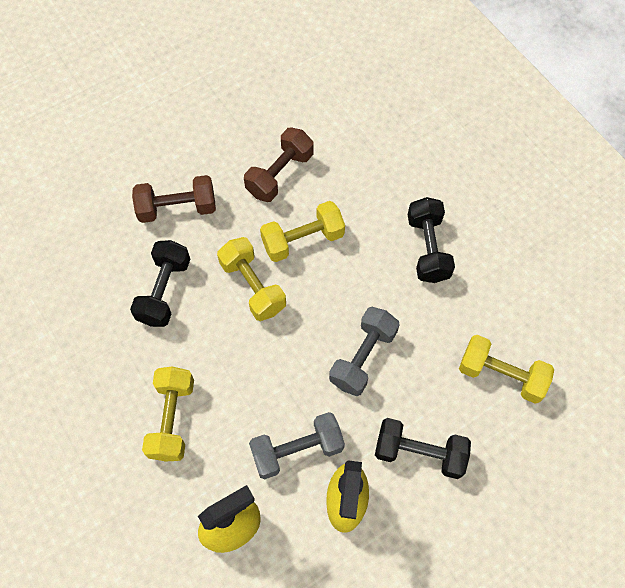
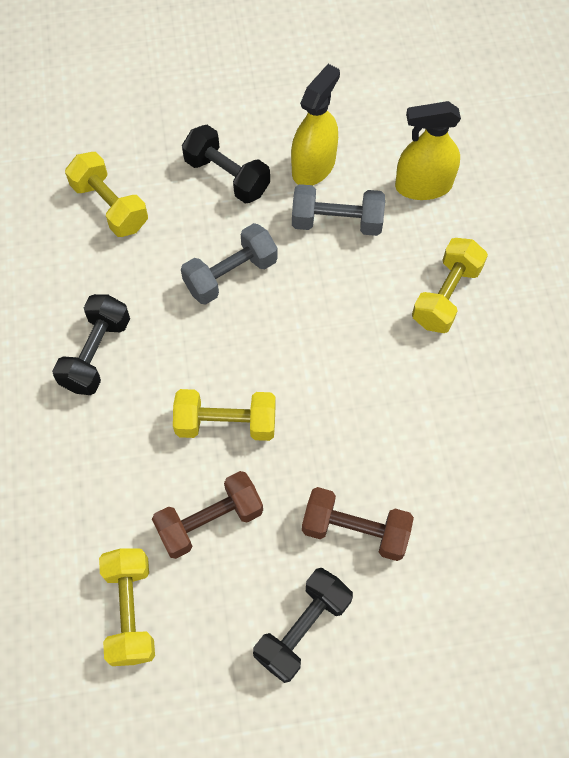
camera: 155 degrees left, 0 degrees up
(164, 291) = (408, 430): black dumbbell -> black dumbbell (302, 628)
(253, 286) = (307, 394): yellow dumbbell -> yellow dumbbell (130, 611)

